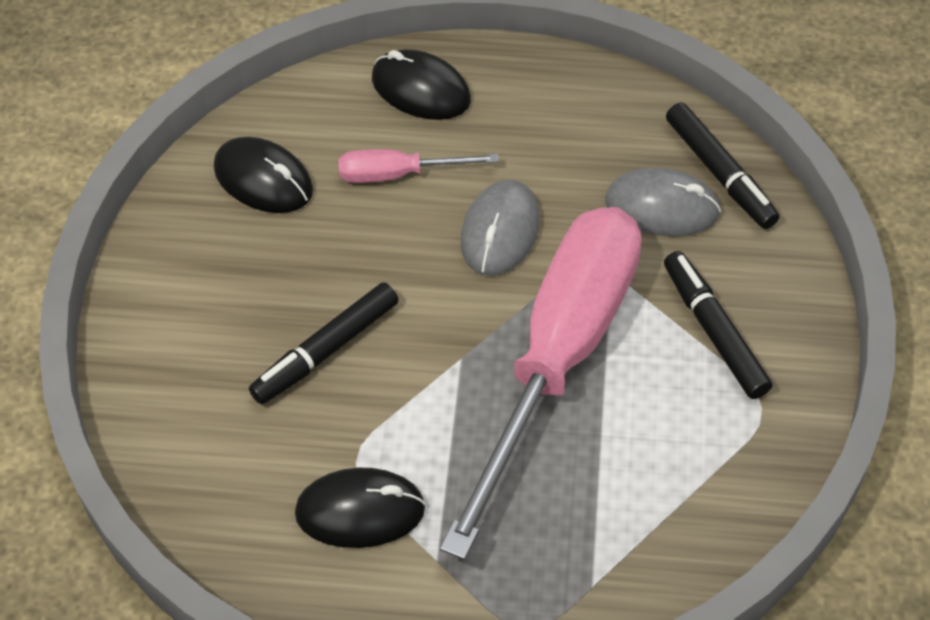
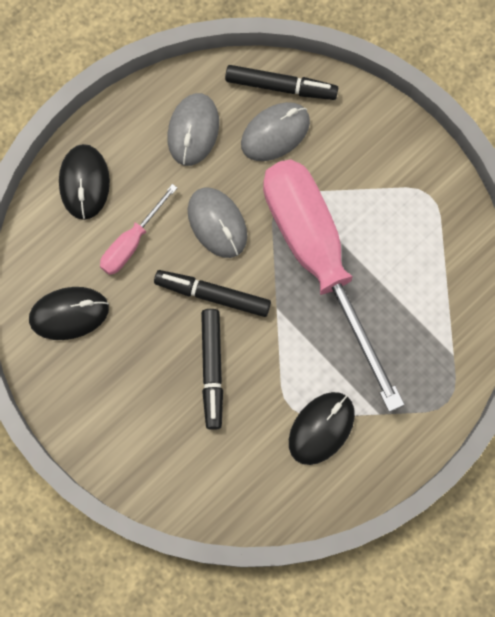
camera: 50 degrees left, 20 degrees up
(421, 90) = (84, 183): black mouse -> black mouse turned 75 degrees counterclockwise
(580, 135) = (193, 131): none -> grey mouse
(714, 331) = (369, 176): black marker -> black marker (212, 295)

